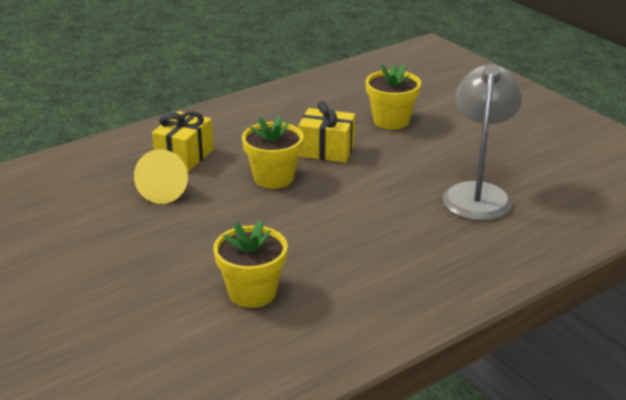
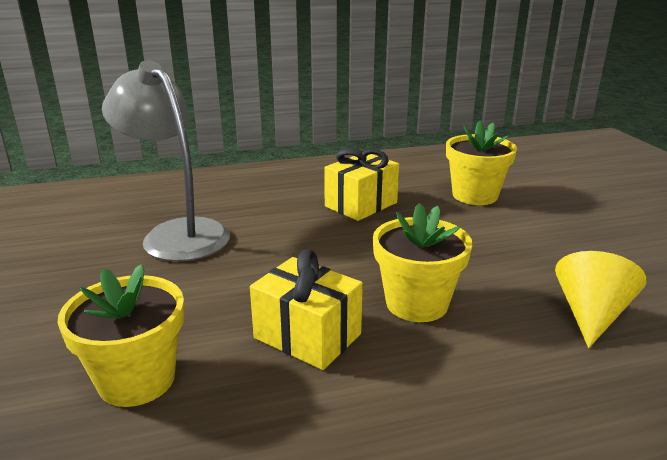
camera: 160 degrees left, 5 degrees down
(184, 156) = (570, 381): yellow gift -> yellow gift (361, 204)
(478, 193) = (177, 233): grey lamp -> grey lamp turned 105 degrees clockwise

